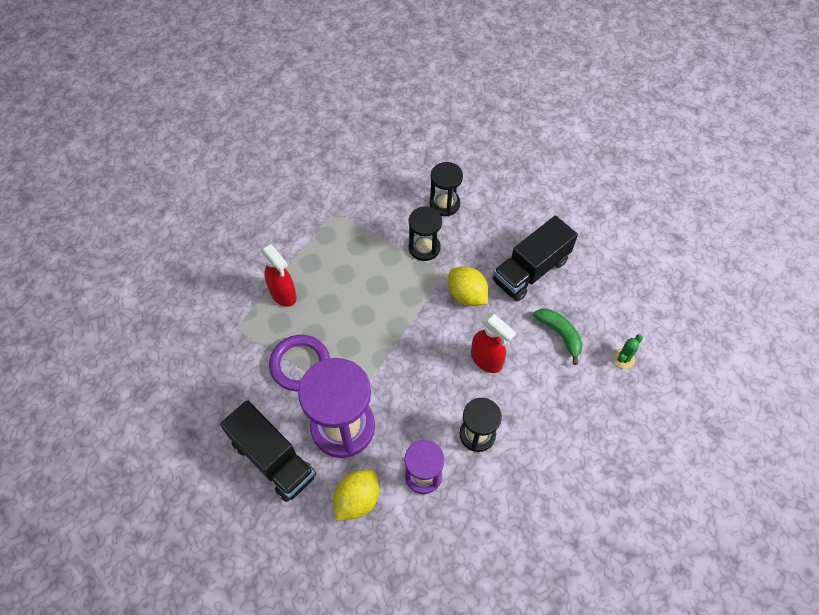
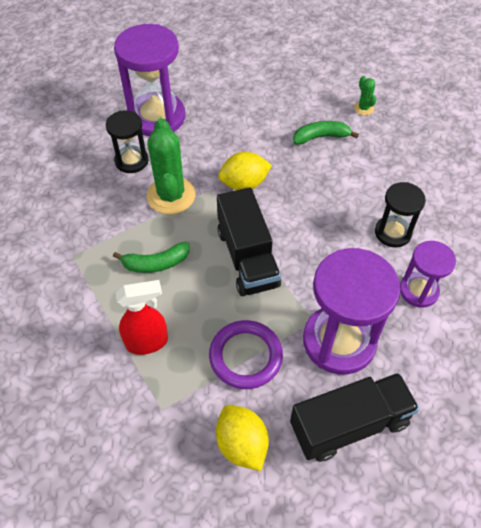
camera: 65 degrees left, 5 degrees down
(353, 268) = (156, 263): none -> green banana
(357, 500) = (425, 357): yellow lemon -> yellow lemon (242, 444)
(424, 248) = (171, 195): black hourglass -> green cactus
(486, 360) = (321, 196): red spray bottle -> none
(503, 198) = (157, 117): none -> purple hourglass
(530, 270) = (246, 130): black truck -> black truck (247, 258)

